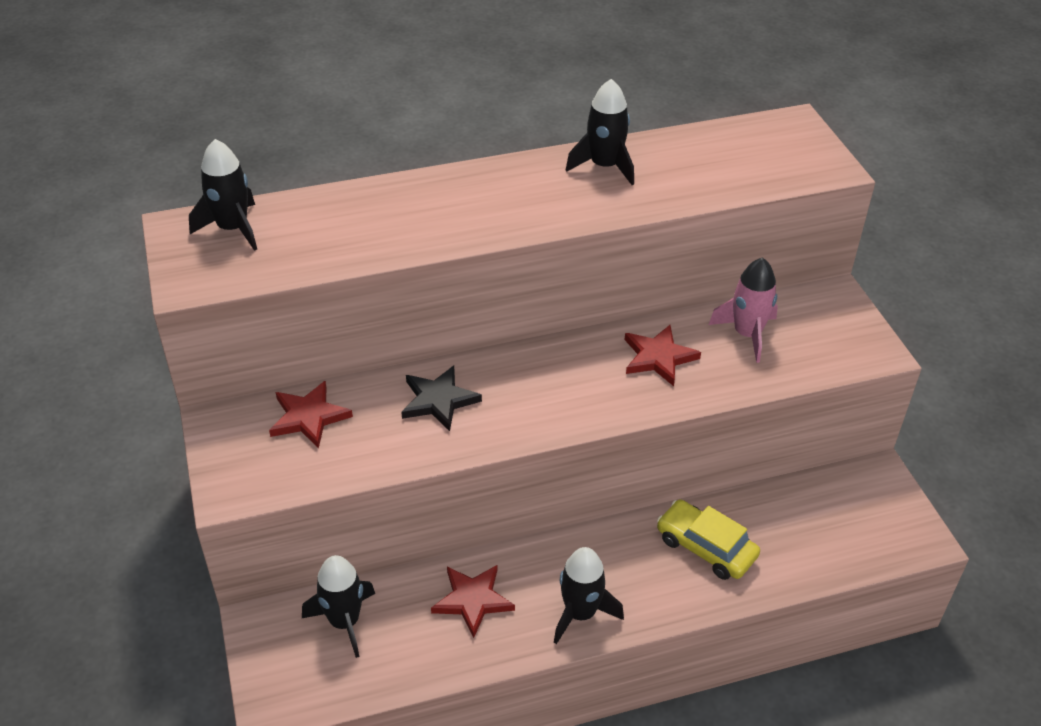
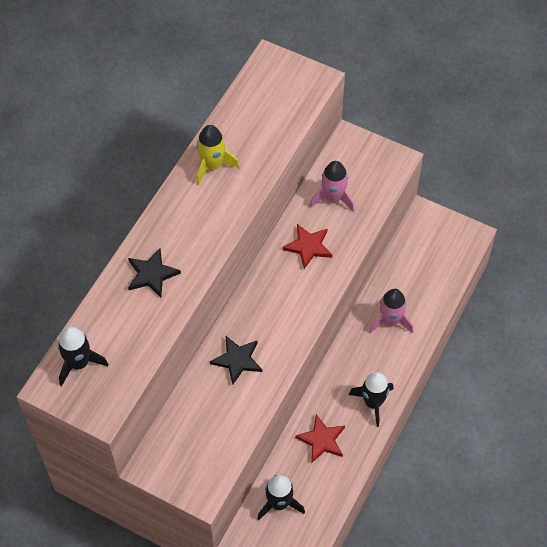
camera: 45 degrees left, 15 degrees up
(308, 417) = (188, 424): red star -> none
(410, 209) = (152, 274): none -> black star
(604, 166) = (212, 166): black rocket -> yellow rocket
(706, 547) = (390, 321): yellow car -> pink rocket

